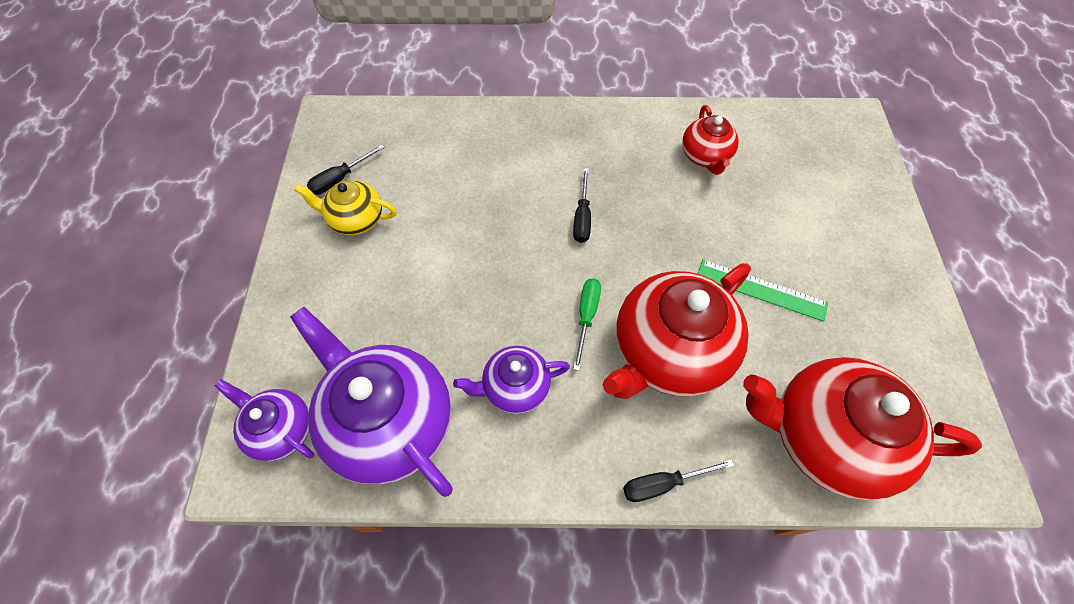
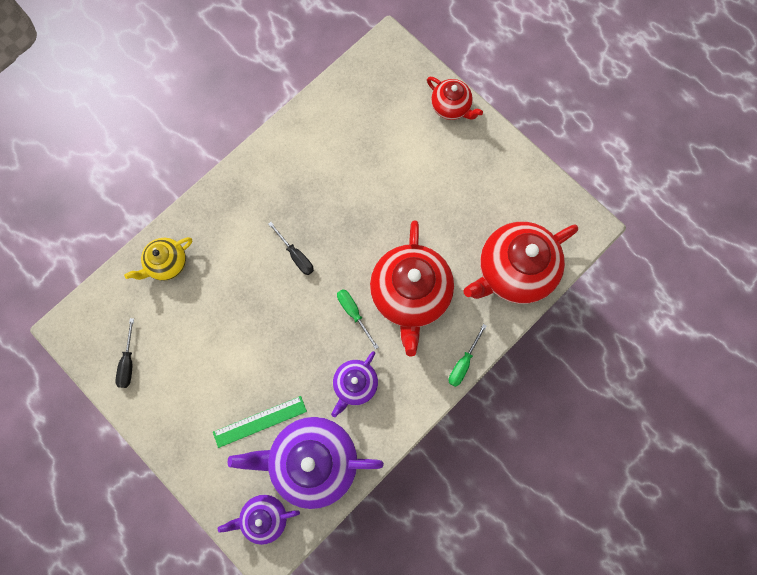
camera: 45 degrees left, 15 degrees up
(356, 219) = (169, 377): yellow teapot -> yellow teapot (167, 263)
(663, 483) = (463, 363): black screwdriver -> green screwdriver
(705, 157) = (327, 150): red teapot -> red teapot (451, 107)
(761, 290) = (425, 214): green ruler -> green ruler (260, 421)

